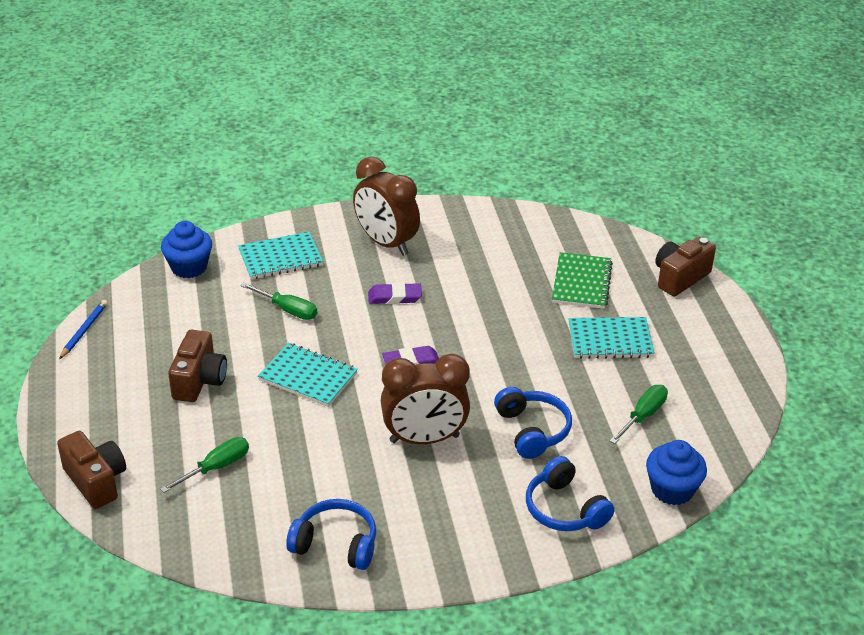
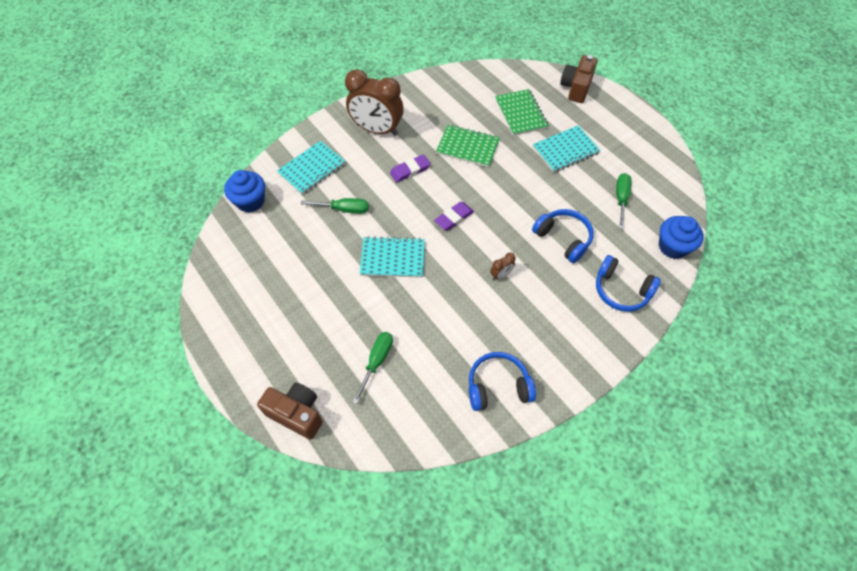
camera: 25 degrees left, 20 degrees up
(84, 330) = (205, 287): blue pencil -> none
(199, 381) = (318, 294): brown camera -> none
(424, 439) = (501, 275): brown clock -> brown clock, size x0.40
(484, 296) = (467, 147): none -> green notebook

